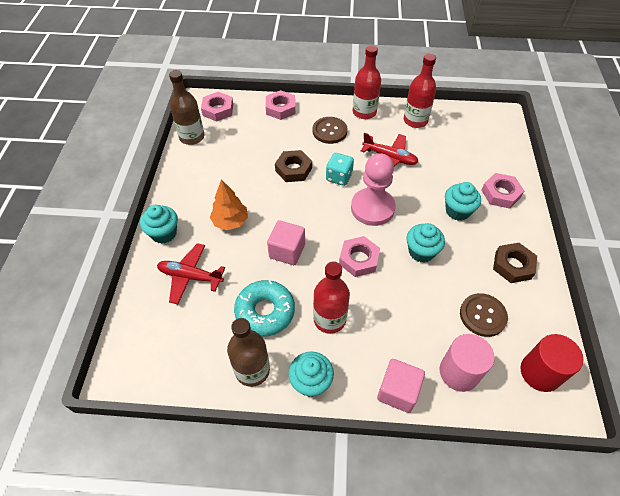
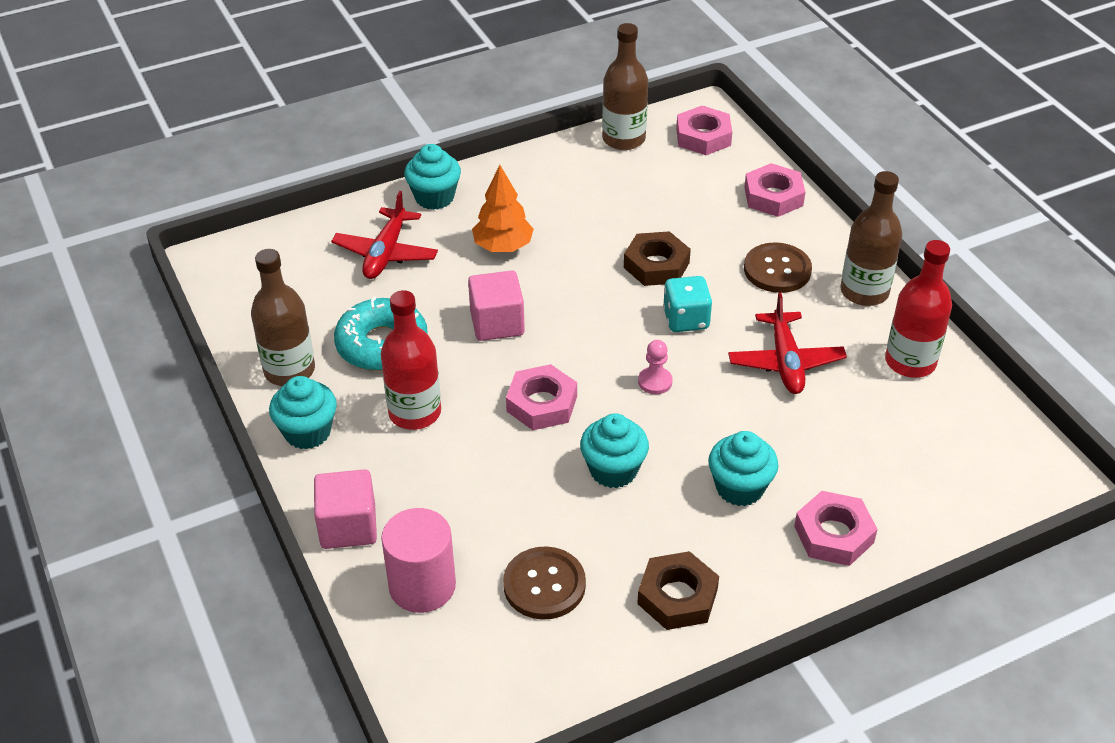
camera: 60 degrees right, 10 degrees down
(190, 276) = (386, 253): red plane -> red plane turned 150 degrees counterclockwise
(364, 112) = (864, 292): red bottle -> brown bottle
(372, 208) = (655, 382): pink pawn -> pink pawn, size x0.42
(540, 372) = (486, 688): red cylinder -> none

